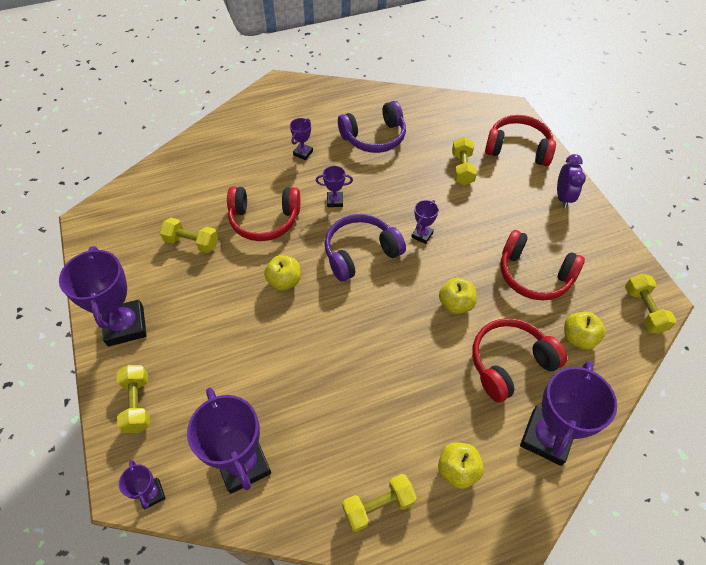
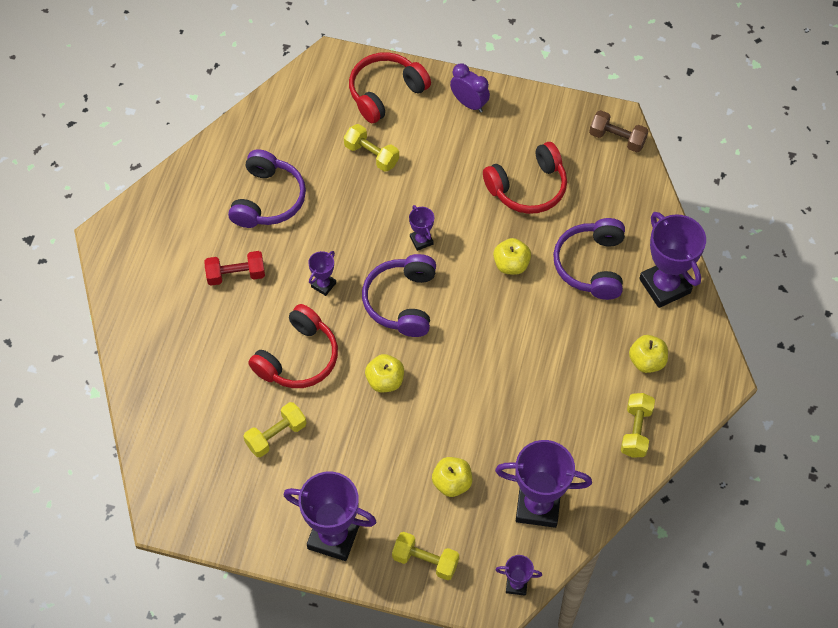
camera: 55 degrees left, 5 degrees up
(303, 153) = (236, 275): purple trophy -> red dumbbell
(510, 363) = (591, 265): red headphones -> purple headphones
(578, 338) = (606, 202): yellow apple -> yellow apple (452, 483)
(644, 310) = (617, 138): yellow dumbbell -> brown dumbbell

